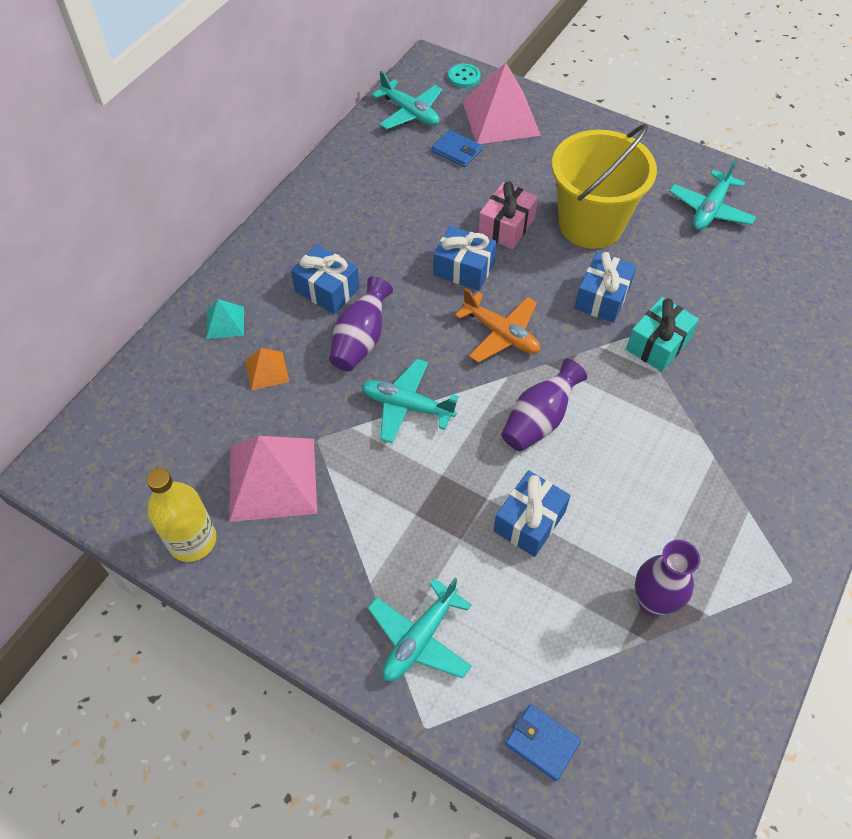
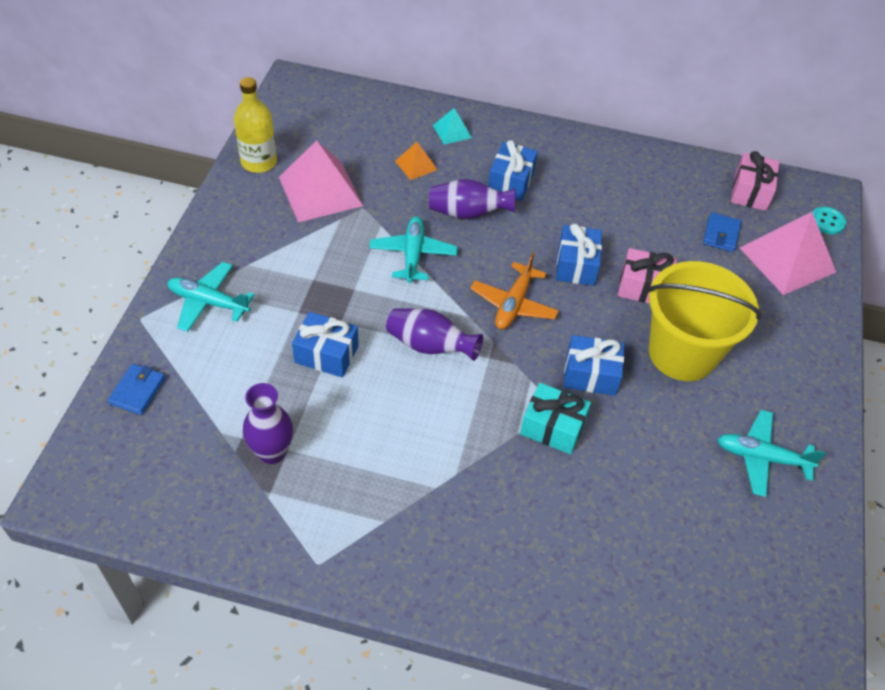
camera: 70 degrees right, 5 degrees down
(410, 113) = (750, 192): turquoise plane -> pink gift

